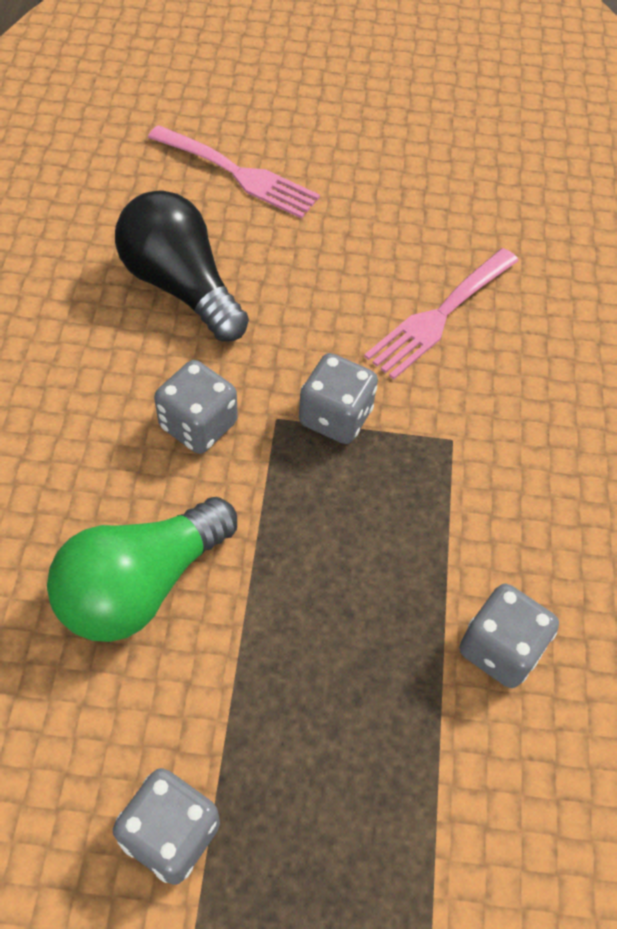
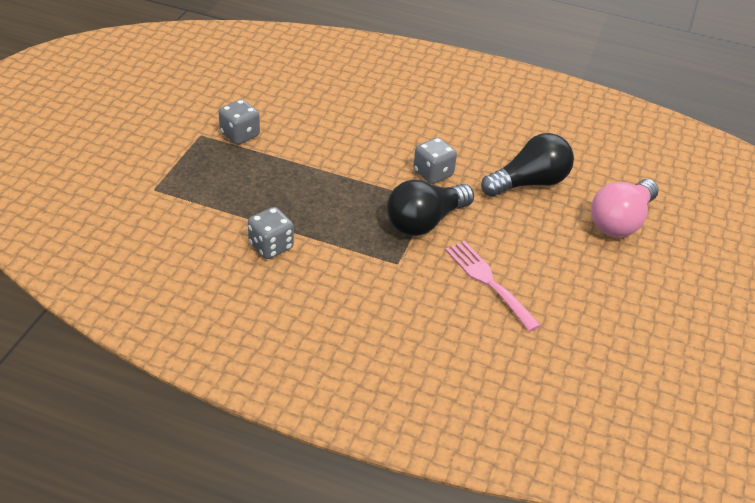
camera: 105 degrees right, 15 degrees down
(141, 585) = (350, 143): green light bulb -> none
(239, 174) = (621, 221): pink fork -> pink light bulb
(335, 416) = (425, 221): grey dice -> black light bulb

